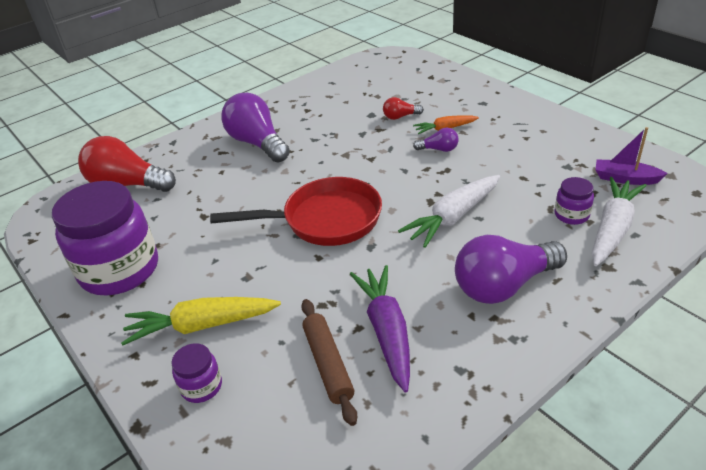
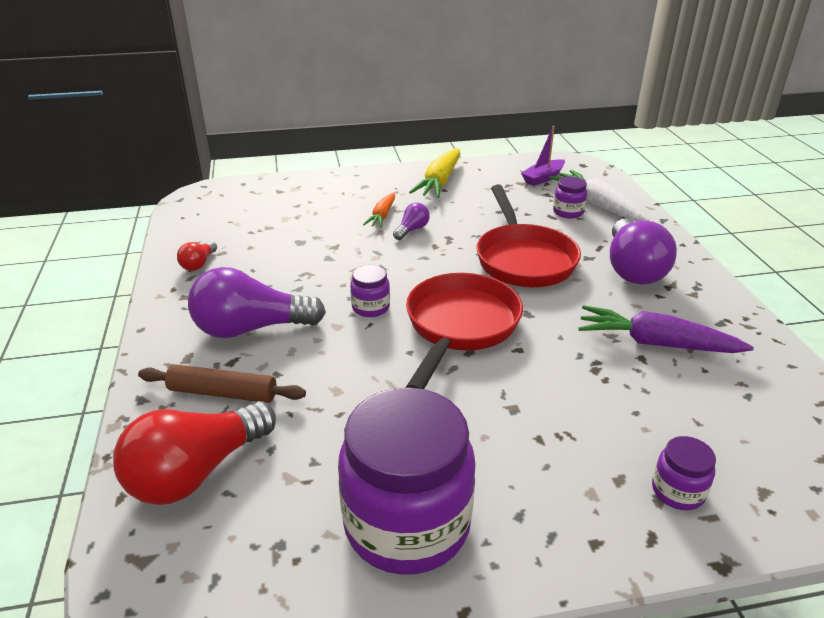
camera: 65 degrees left, 5 degrees down
(202, 325) = (575, 467): yellow carrot -> yellow carrot (439, 182)
(316, 174) = (370, 307): none -> purple jar
(328, 364) = (683, 391): brown rolling pin -> brown rolling pin (223, 393)
(400, 117) = (328, 229): red light bulb -> red light bulb (199, 264)
(453, 217) = (523, 259): white carrot -> red pan

